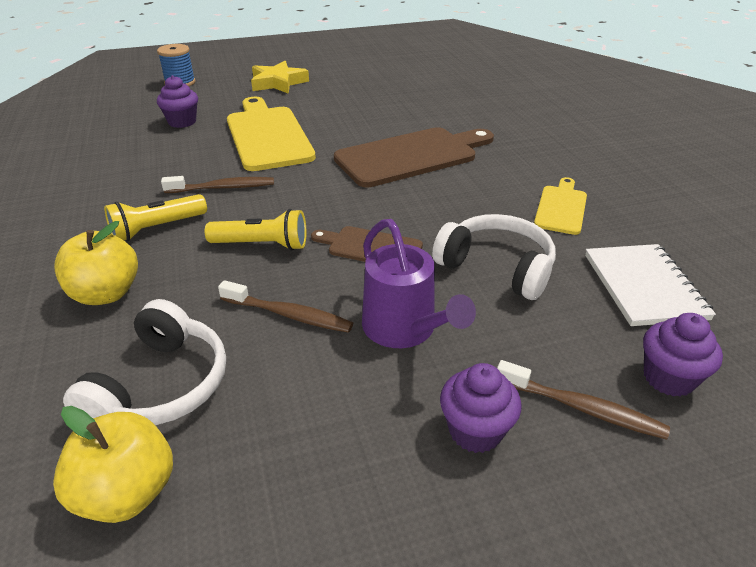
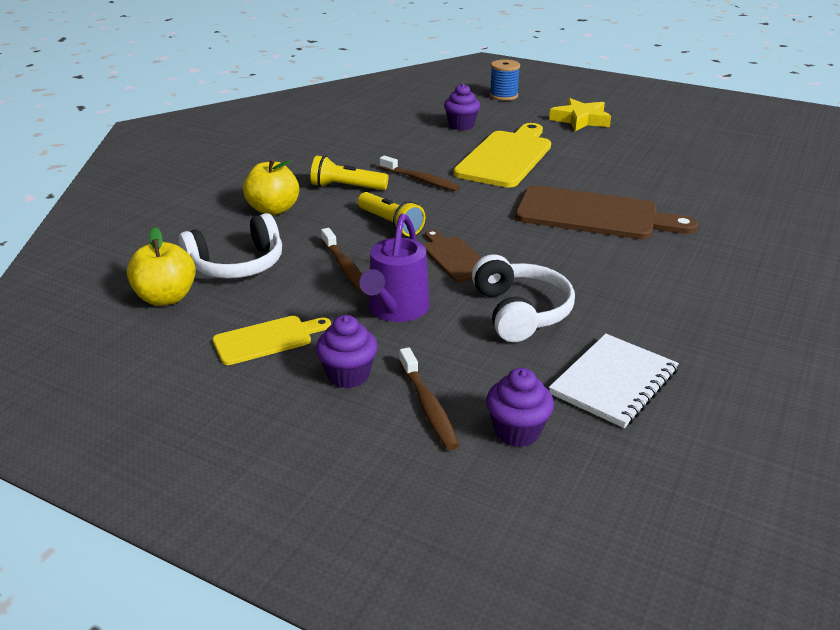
camera: 45 degrees right, 5 degrees down
(561, 208) = (654, 304): yellow cutting board -> yellow cutting board (267, 339)

